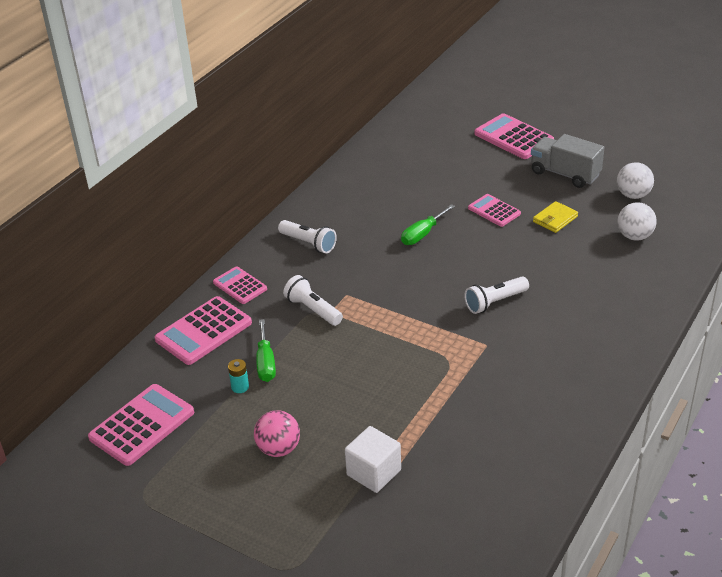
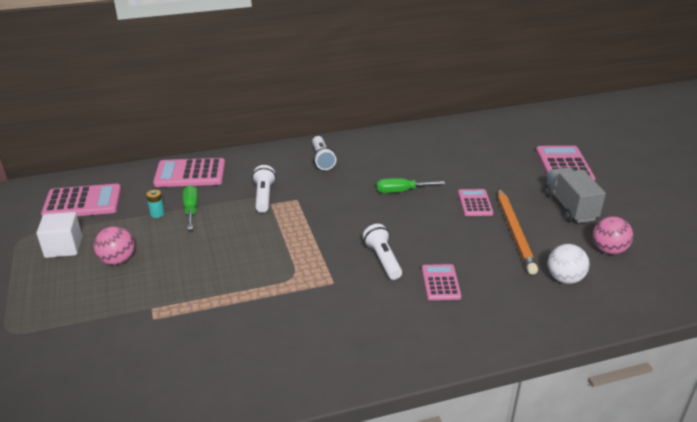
camera: 40 degrees right, 5 degrees down
(240, 286) = (247, 161): pink calculator -> pink calculator (440, 283)
(265, 363) = (191, 209): green screwdriver -> green screwdriver turned 135 degrees clockwise
(373, 472) = (139, 311): white cube -> white cube (63, 247)
(495, 302) = (382, 260): white flashlight -> white flashlight turned 60 degrees clockwise
(555, 219) = (514, 232): yellow wallet -> orange pencil
(633, 195) = (608, 250): white ball -> pink ball

